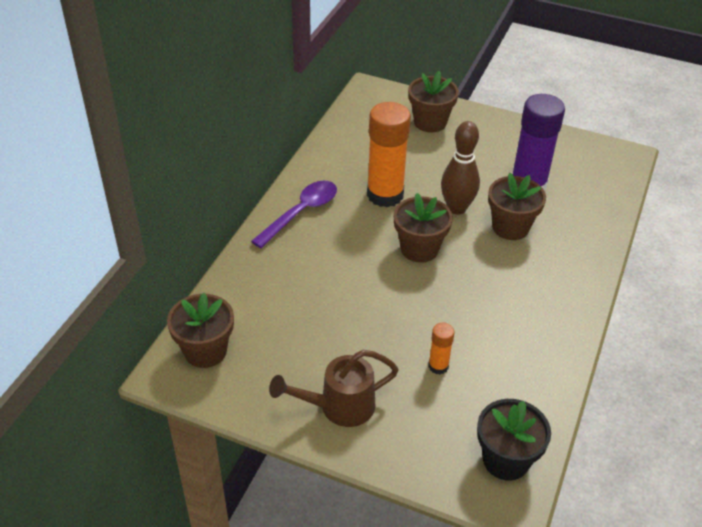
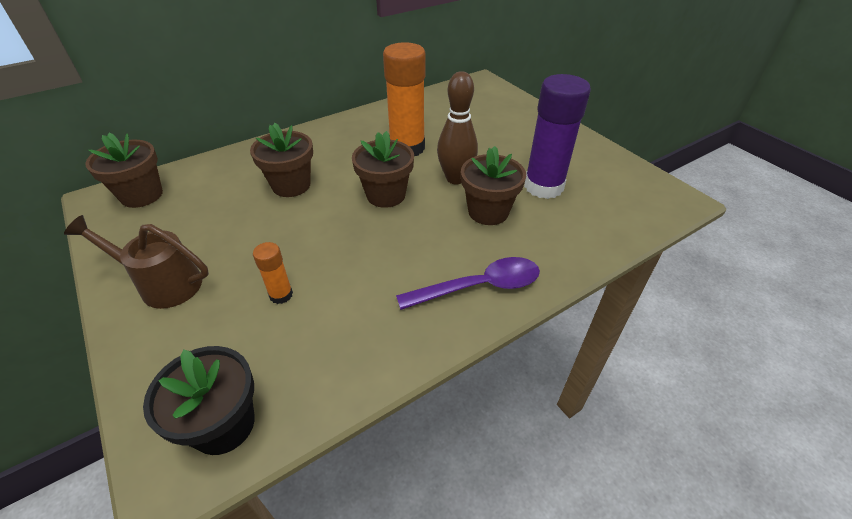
camera: 35 degrees right, 0 degrees up
(301, 213) = (329, 136): purple spoon -> purple spoon (479, 287)
(430, 122) = (505, 114): brown flower pot -> brown flower pot (291, 185)

